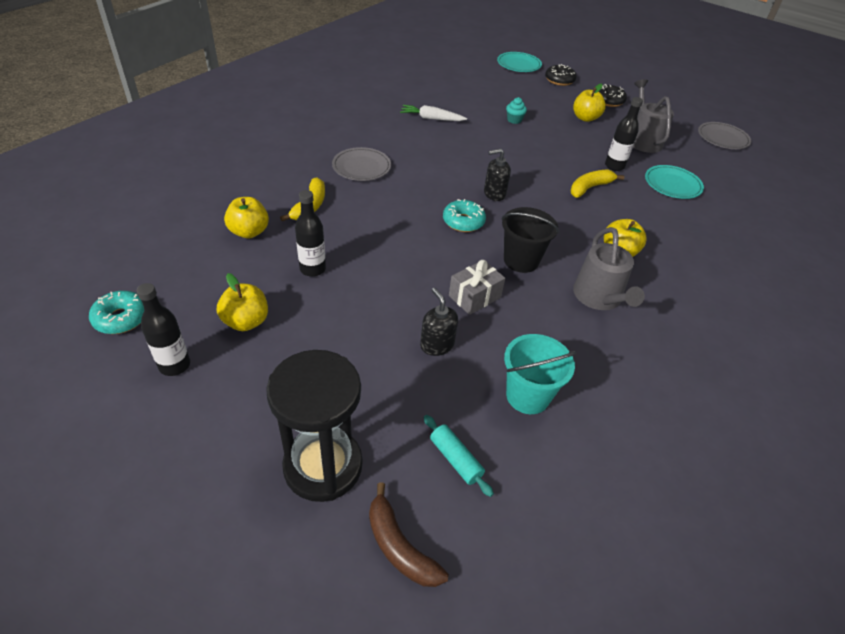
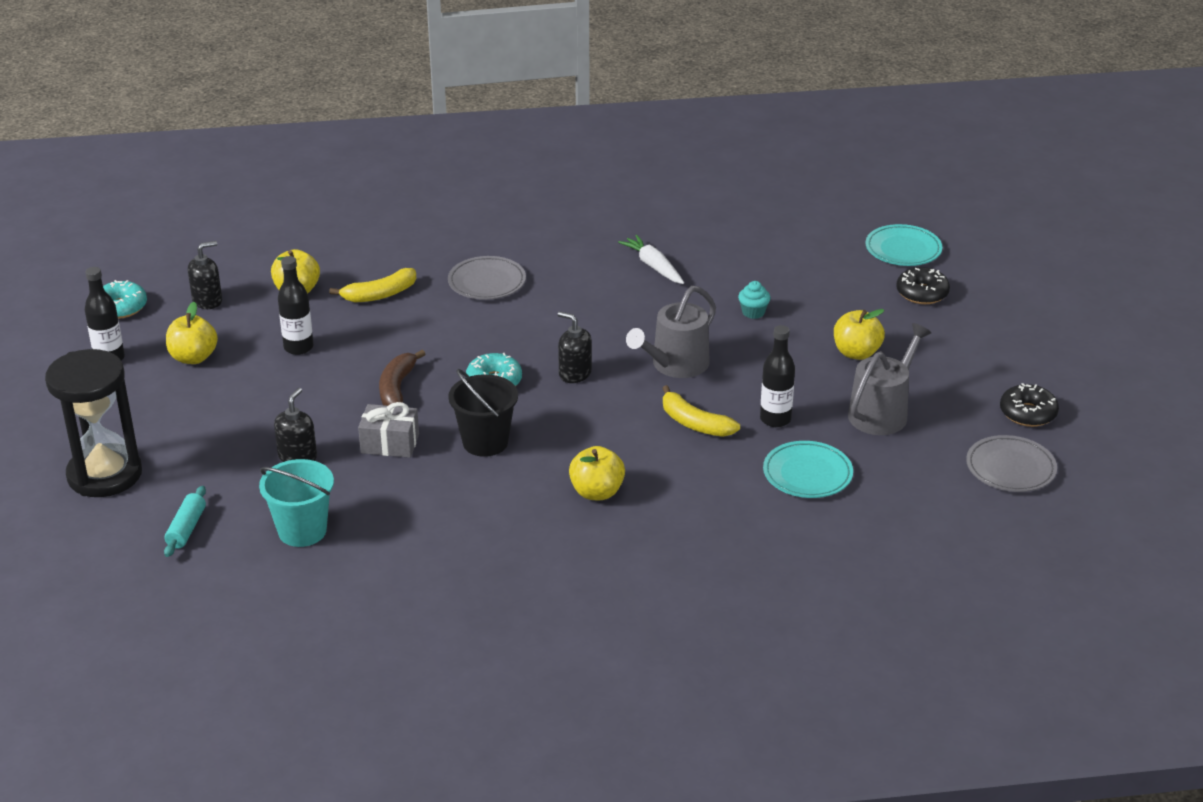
camera: 50 degrees right, 10 degrees down
(191, 274) = (207, 301): none -> black soap dispenser
(399, 546) = (79, 544): brown banana -> brown banana (397, 388)
(589, 188) = (694, 423): yellow banana -> yellow banana turned 150 degrees counterclockwise
(599, 298) = (498, 512): grey watering can -> grey watering can (675, 365)
(608, 101) = (939, 349): black donut -> black donut (1027, 413)

